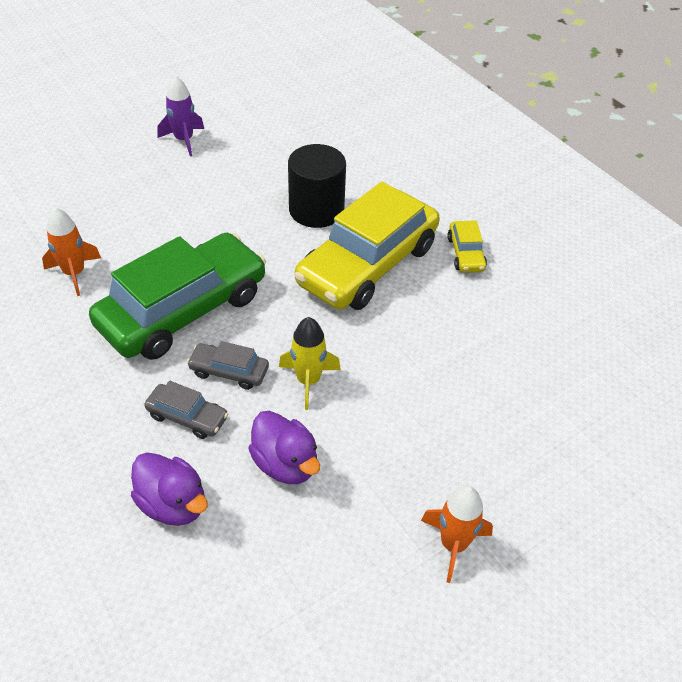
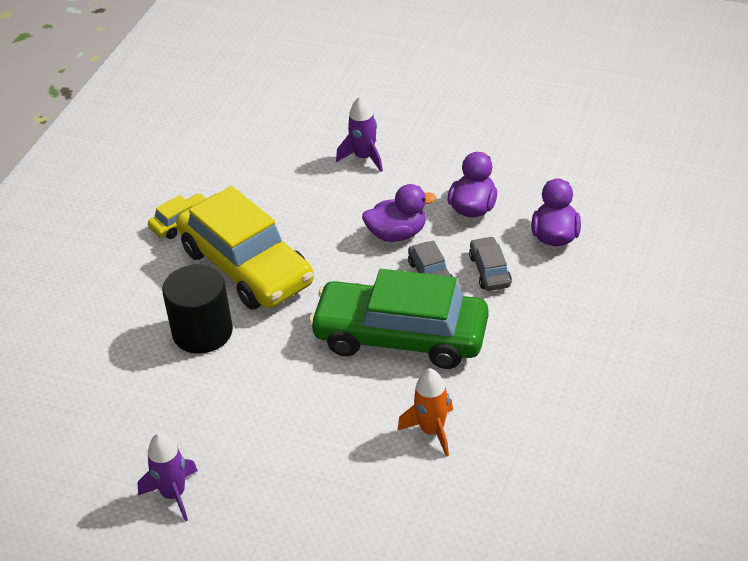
camera: 120 degrees left, 5 degrees down
(308, 381) = (397, 234): yellow rocket -> purple duck
(367, 265) = (246, 266): yellow car -> yellow car turned 45 degrees clockwise
(452, 424) = (364, 157): none -> purple rocket
(453, 544) = (450, 122): orange rocket -> none

